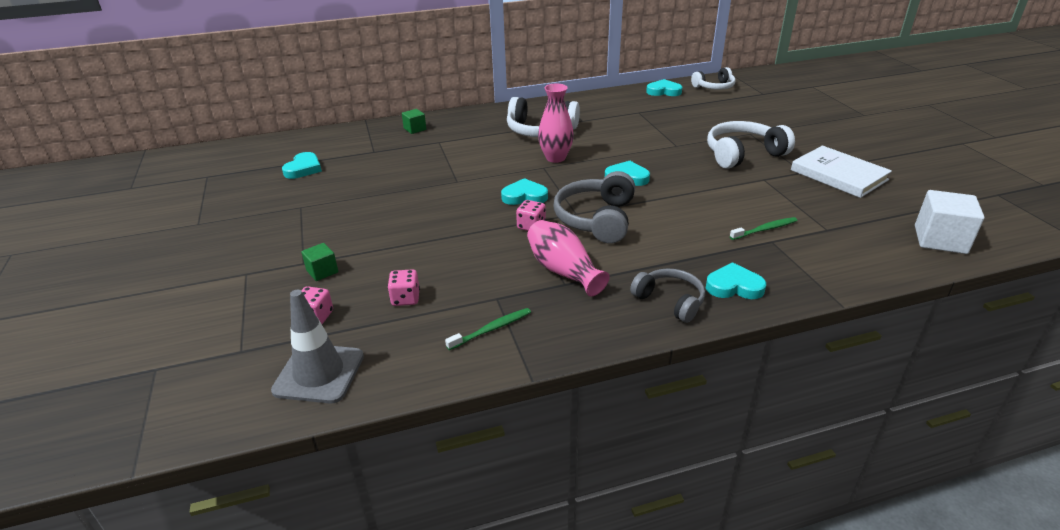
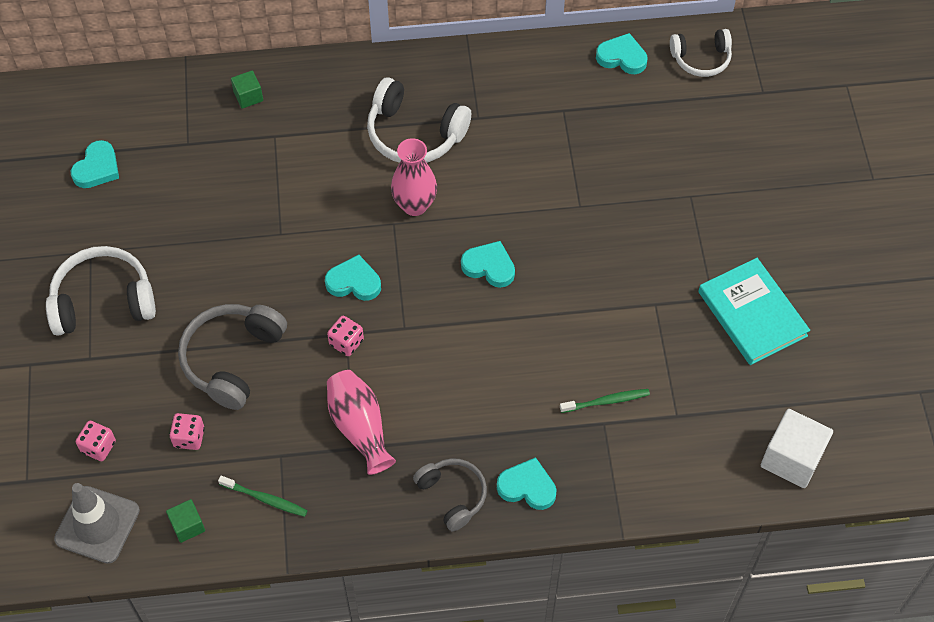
camera: 10 degrees right, 25 degrees up
(322, 271) = (108, 377): green cube -> green cube (187, 526)
(492, 329) = (265, 499): green toothbrush -> green toothbrush turned 45 degrees clockwise
(596, 219) = (424, 344): grey headphones -> grey headphones (232, 359)
(742, 154) = (656, 244): white headphones -> white headphones (103, 300)
(838, 175) = (752, 314): white book -> turquoise book

